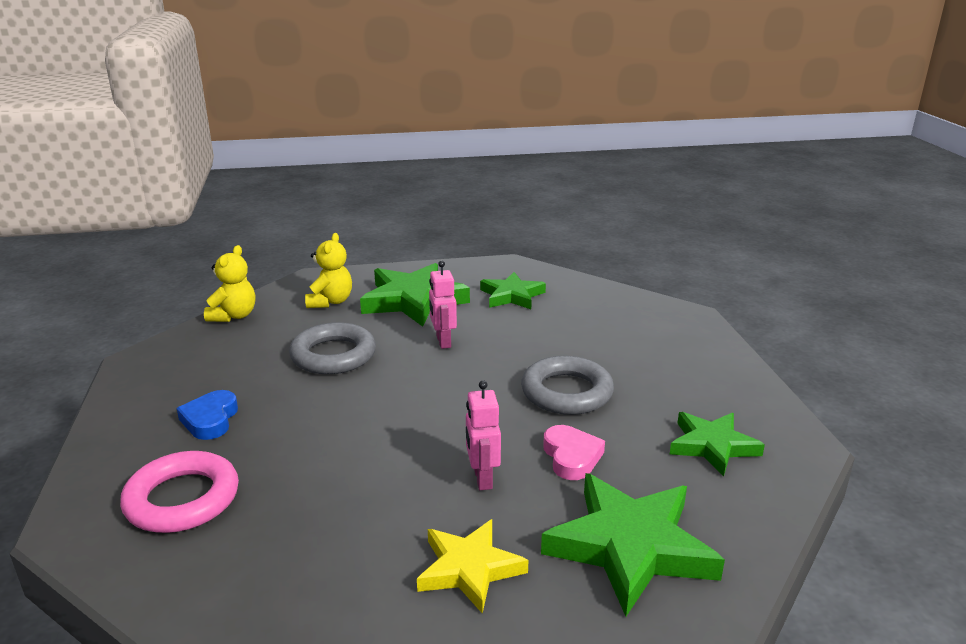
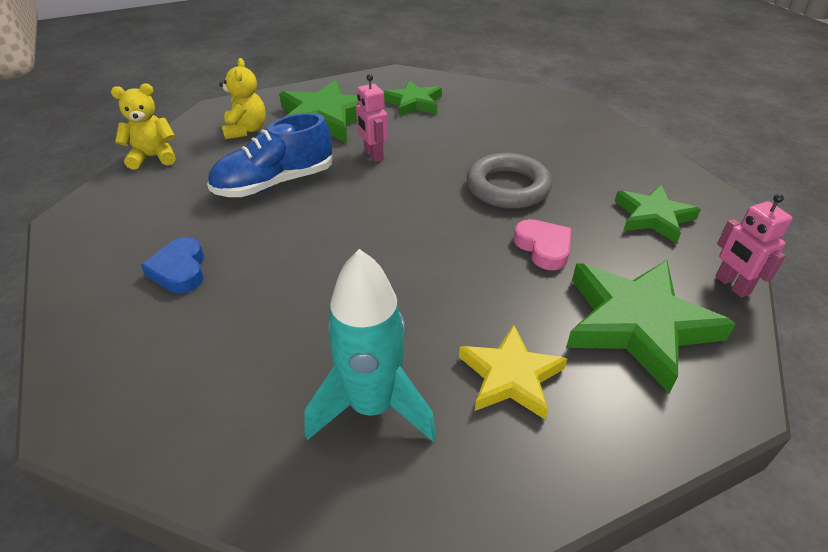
camera: 15 degrees left, 15 degrees up
(182, 499) = (189, 362): pink ring -> none
(234, 316) = (154, 157): yellow teddy bear -> yellow teddy bear turned 105 degrees counterclockwise
(323, 568) = (372, 407): none -> turquoise rocket
(333, 355) = (275, 183): grey ring -> blue shoe
(482, 478) = (476, 283): pink robot -> pink robot (732, 285)

